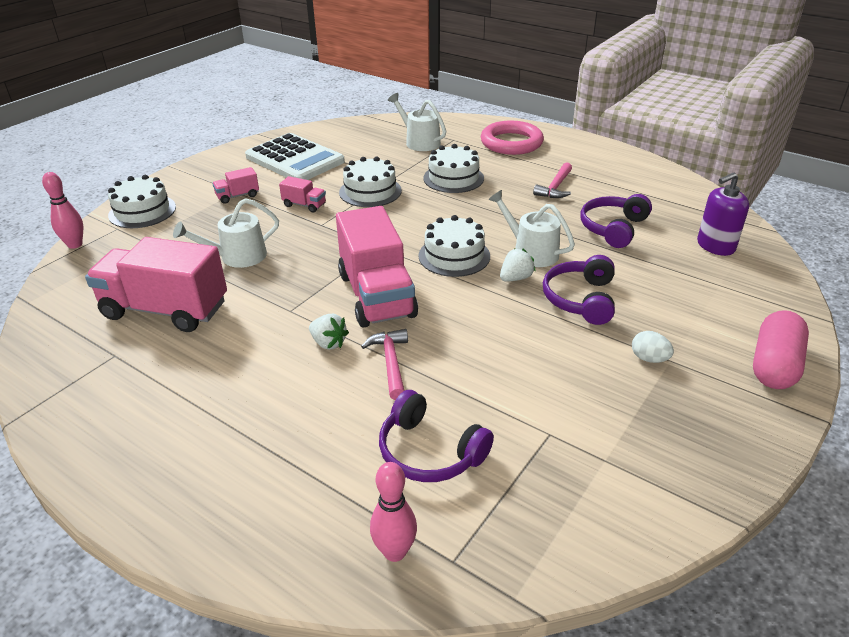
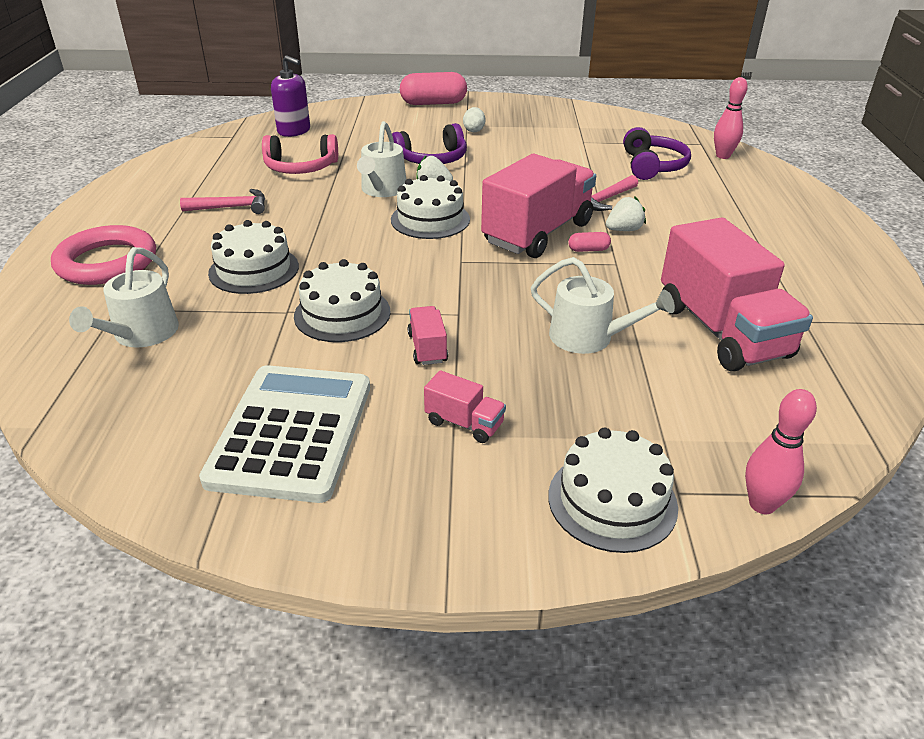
camera: 125 degrees left, 0 degrees up
(324, 307) = (588, 250): none -> pink capsule
(328, 343) = (624, 230): white strawberry -> white strawberry turned 60 degrees clockwise
(613, 228) = (300, 167): purple headphones -> pink headphones

